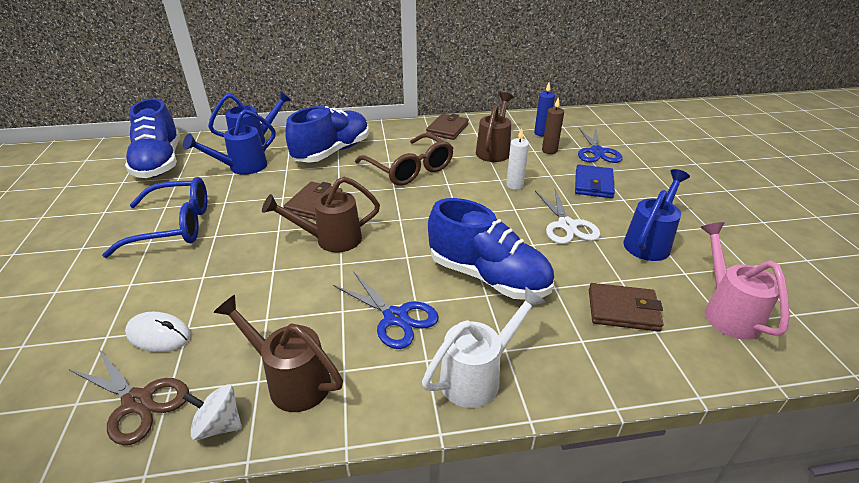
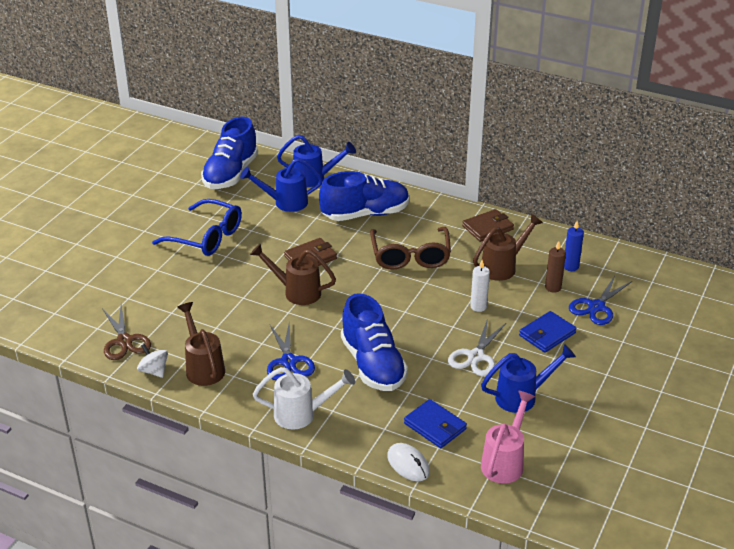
camera: 35 degrees right, 0 degrees up
(159, 335) = (154, 310): white mouse -> white mouse (408, 464)
(623, 310) = (435, 426): brown wallet -> blue wallet

